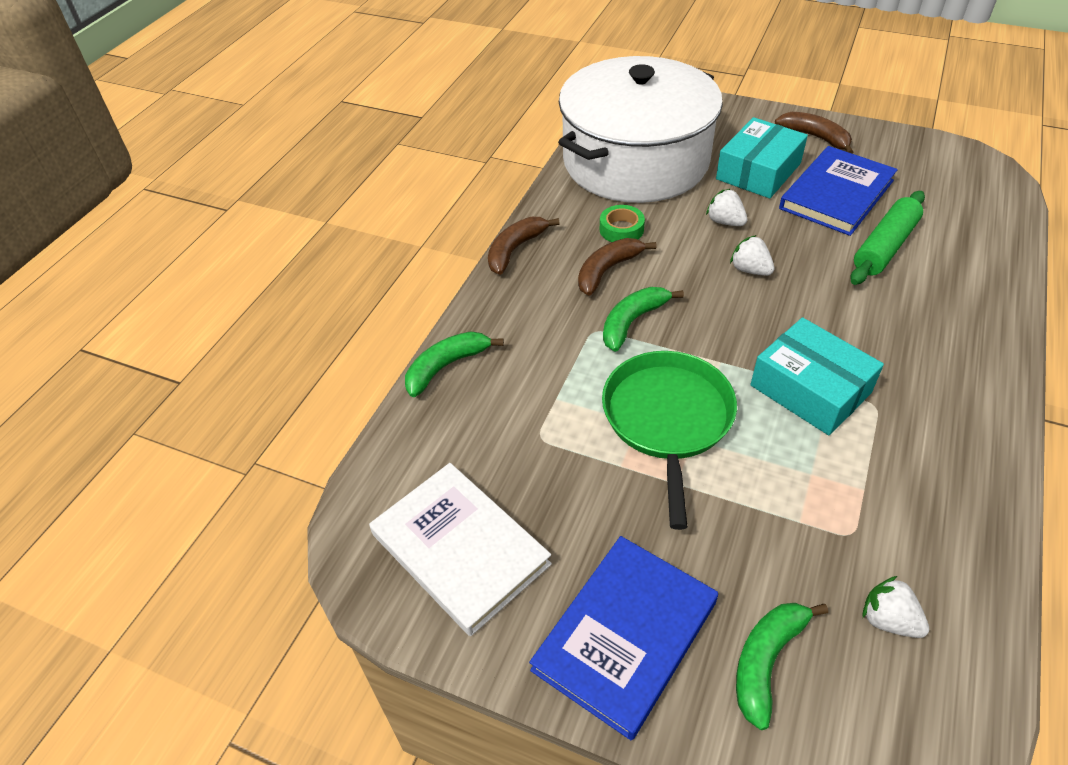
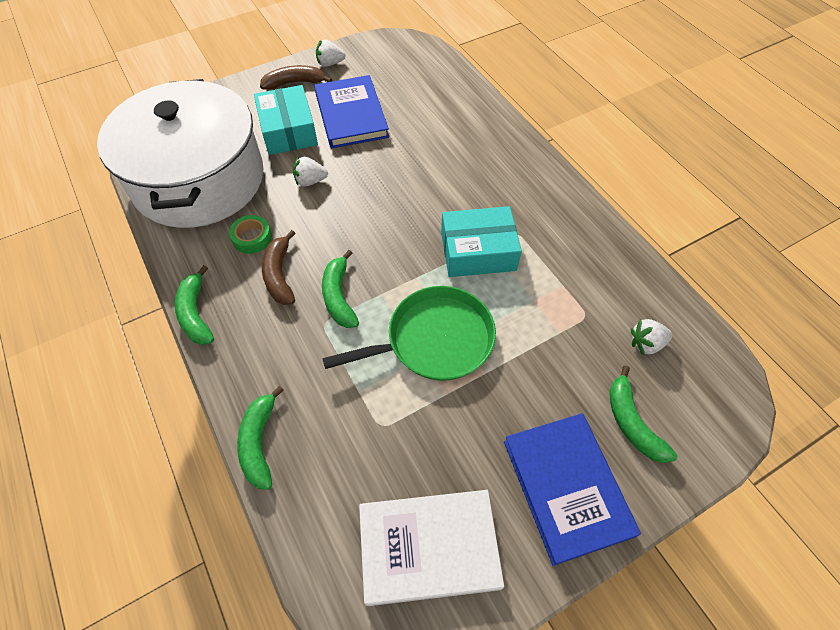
camera: 55 degrees left, 10 degrees up
(515, 250) = (196, 313): brown banana -> green banana
(667, 419) = (434, 340): green pan -> green pan turned 120 degrees clockwise
(750, 270) = (363, 203): white strawberry -> white strawberry (330, 63)
(884, 247) = (413, 131): green rolling pin -> none

